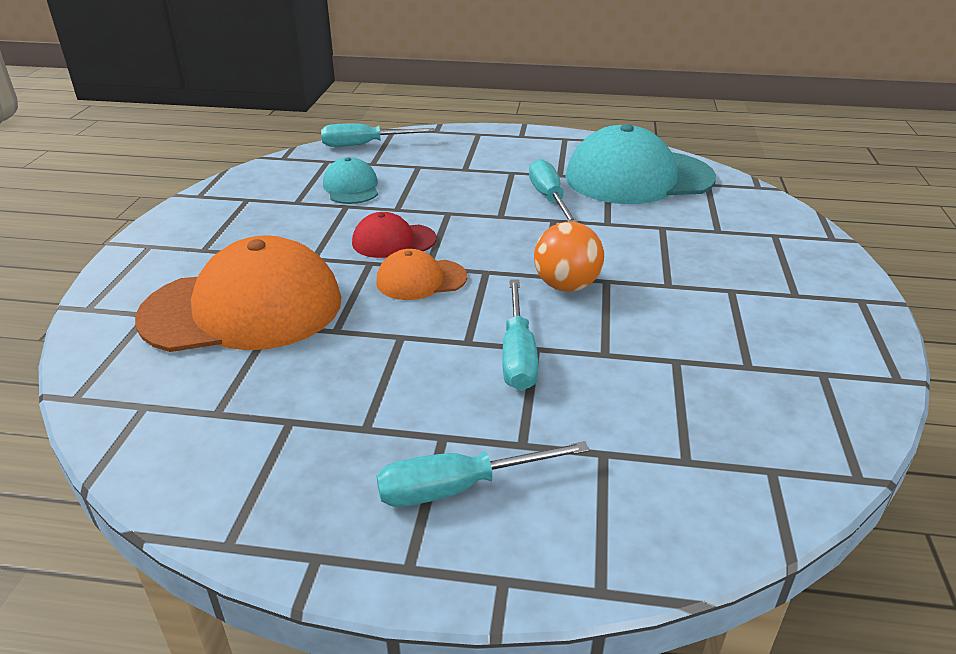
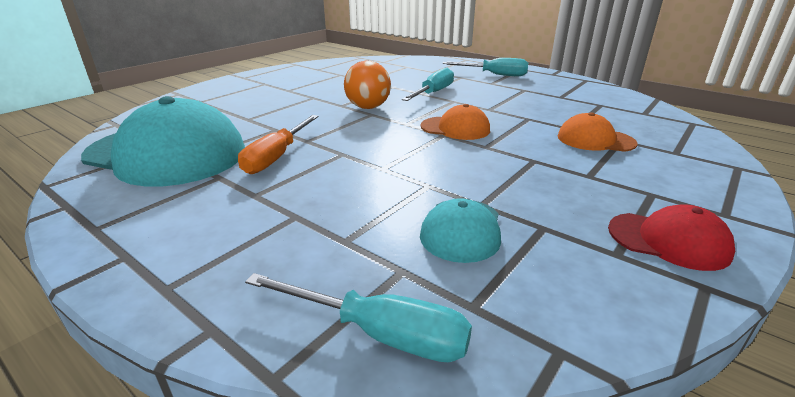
camera: 150 degrees left, 5 degrees down
(243, 309) = (595, 140): orange cap -> orange cap, size x0.49
(393, 241) = (455, 156): red cap -> red cap (668, 241)
(549, 198) = (277, 157): turquoise screwdriver -> orange screwdriver

